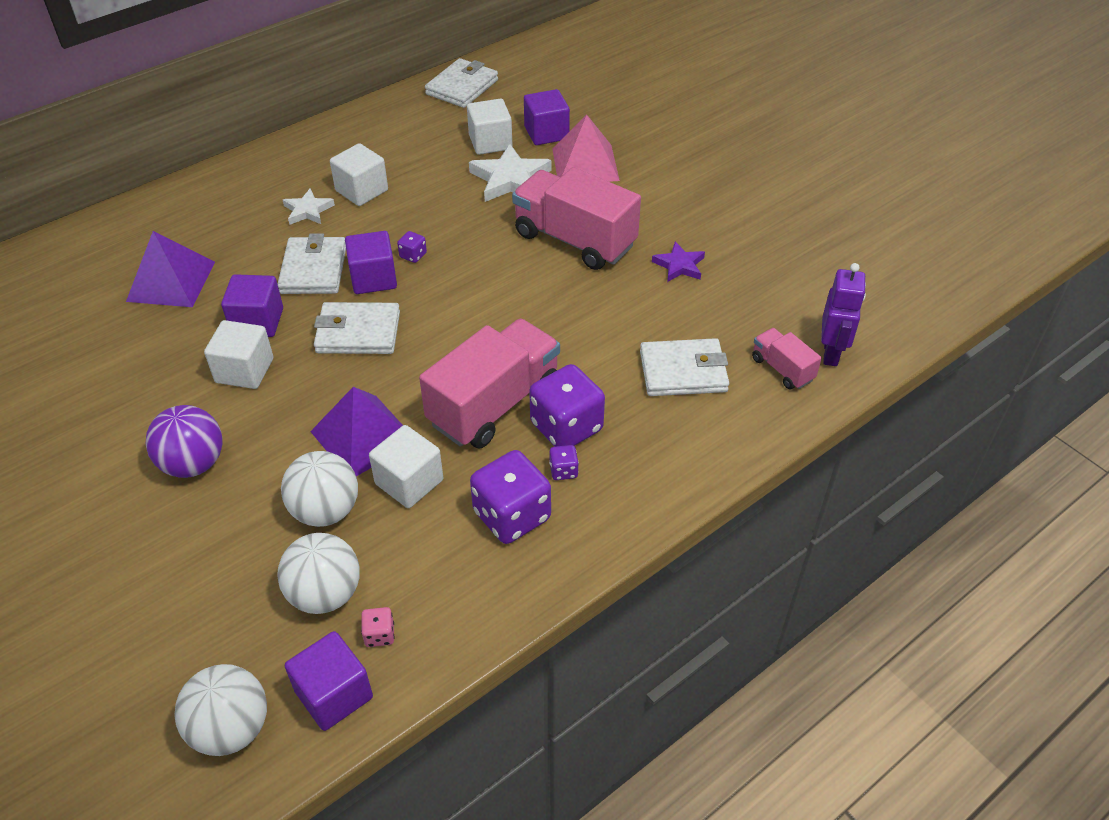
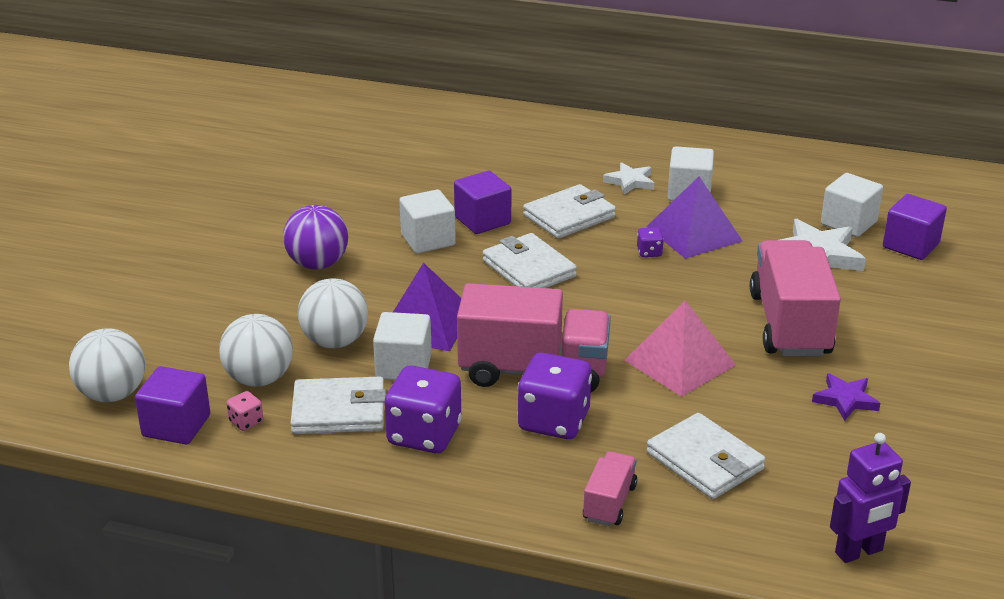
camera: 55 degrees right, 15 degrees down
(171, 281) = (476, 166): purple pyramid -> purple pyramid (694, 233)
(373, 278) = (597, 247): purple cube -> none
(462, 87) = (898, 175): white wallet -> white wallet (339, 411)
(563, 471) = (502, 441): purple dice -> none
(585, 164) = (902, 285): pink pyramid -> pink pyramid (679, 362)
(782, 369) = (791, 525): pink truck -> pink truck (609, 503)

